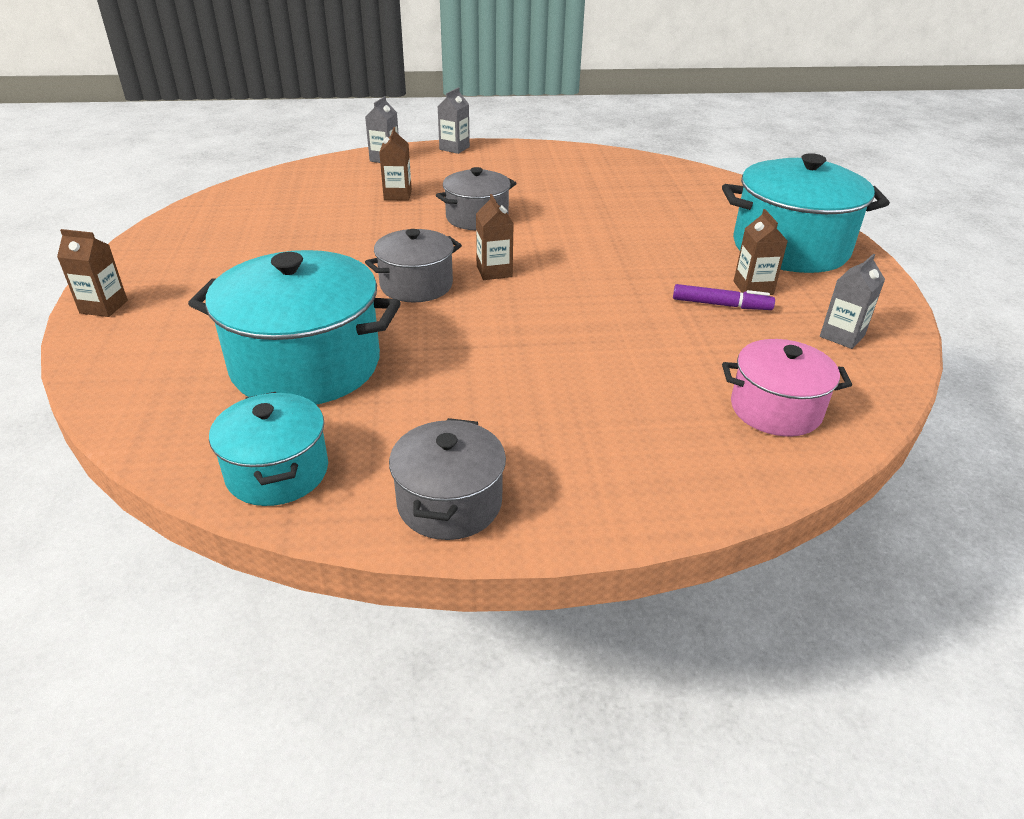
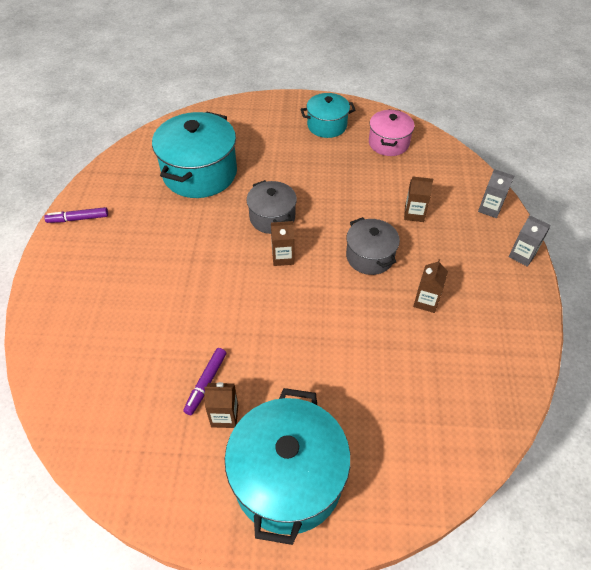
camera: 100 degrees right, 15 degrees up
(104, 307) = (275, 103): brown carton -> brown carton (426, 301)
(277, 472) = (123, 167): turquoise pot -> turquoise pot (327, 125)
(449, 503) = (78, 219): grey pot -> purple marker
(775, 409) = (82, 371): pink pot -> pink pot (388, 143)
(842, 336) = (141, 452): grey carton -> none

